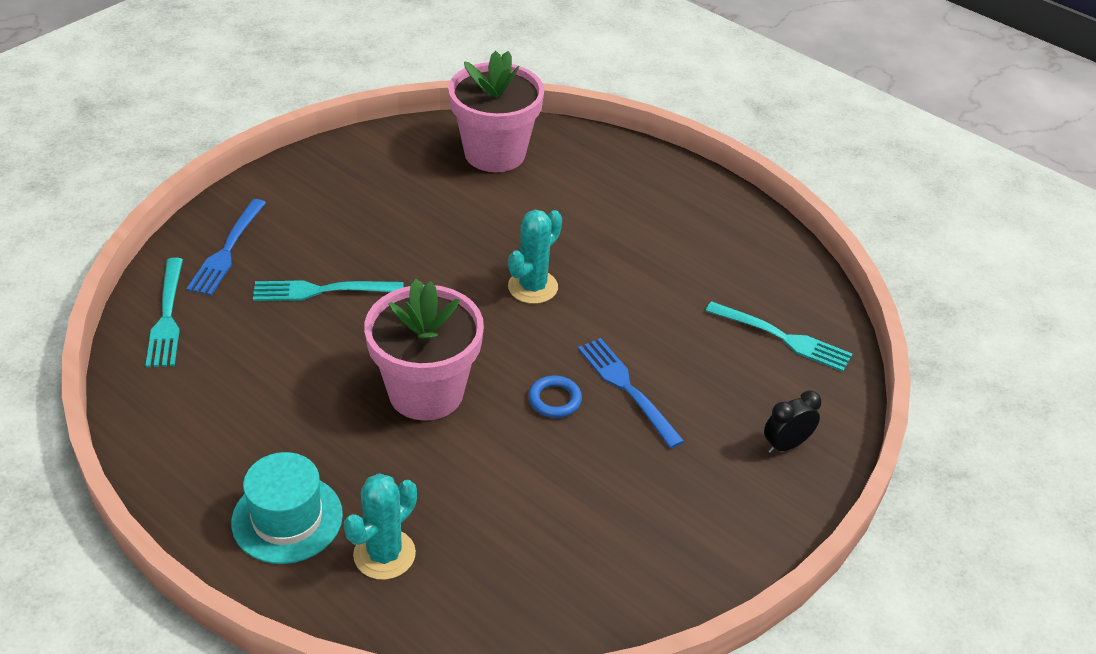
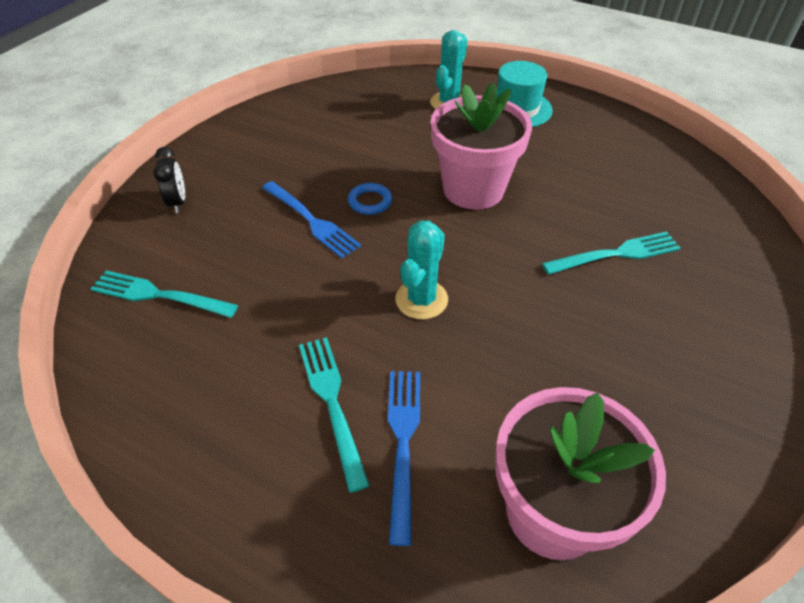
camera: 170 degrees right, 5 degrees up
(167, 316) = (718, 206): turquoise fork -> turquoise fork (332, 403)
(227, 250) = (737, 276): blue fork -> blue fork (403, 443)
(786, 445) = (178, 202): black clock -> black clock turned 60 degrees counterclockwise

